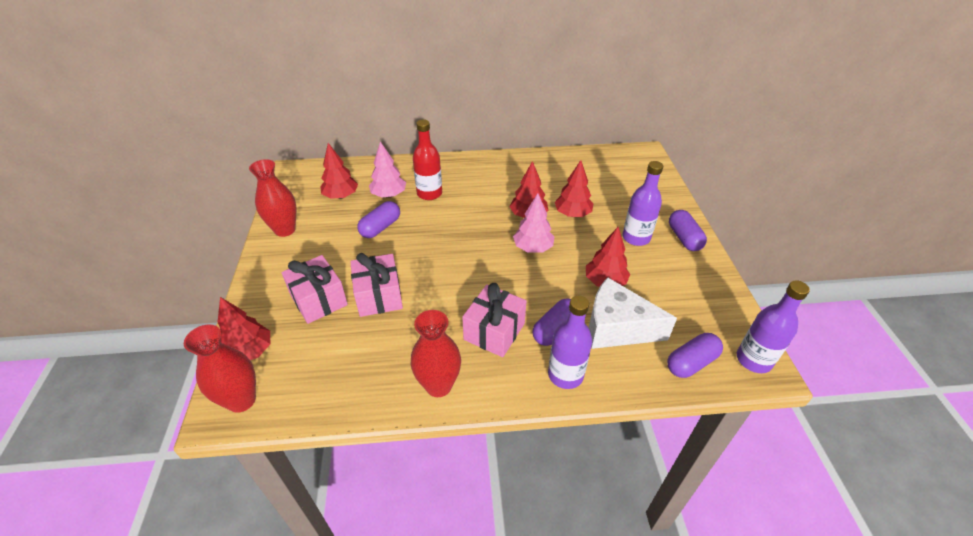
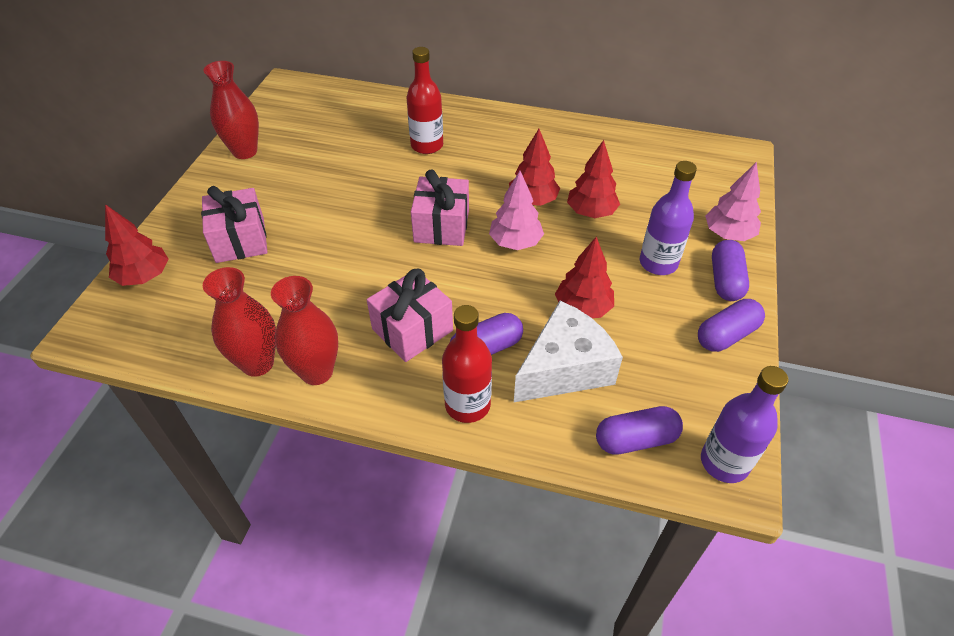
camera: 20 degrees right, 5 degrees up
(241, 400) = (112, 325): red vase -> red vase (257, 363)
(341, 196) = (324, 126): red tree -> none
(379, 296) = (305, 253): pink gift -> pink gift (441, 226)
(380, 227) = (349, 173): purple capsule -> purple capsule (726, 335)
(389, 195) = (379, 137): pink tree -> pink tree (728, 234)
(565, 375) = (467, 405): purple bottle -> red bottle
(617, 328) = (564, 368): white cheese -> white cheese turned 105 degrees clockwise

